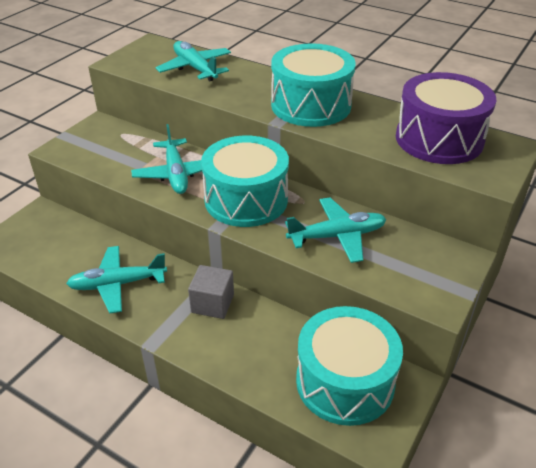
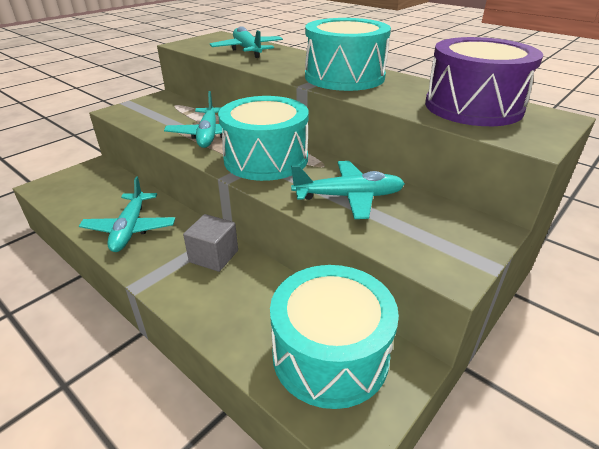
camera: 10 degrees right, 5 degrees down
(117, 284) = (130, 229): turquoise plane -> turquoise plane turned 90 degrees counterclockwise

